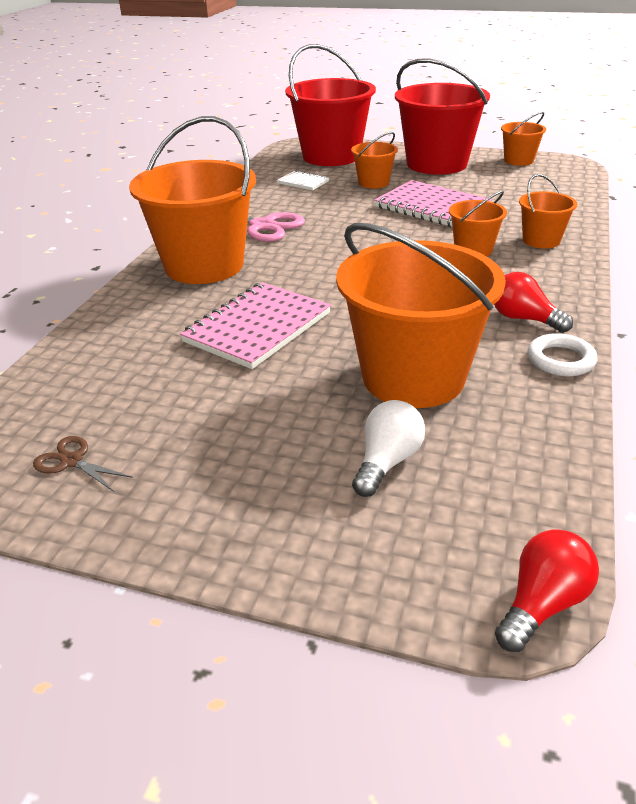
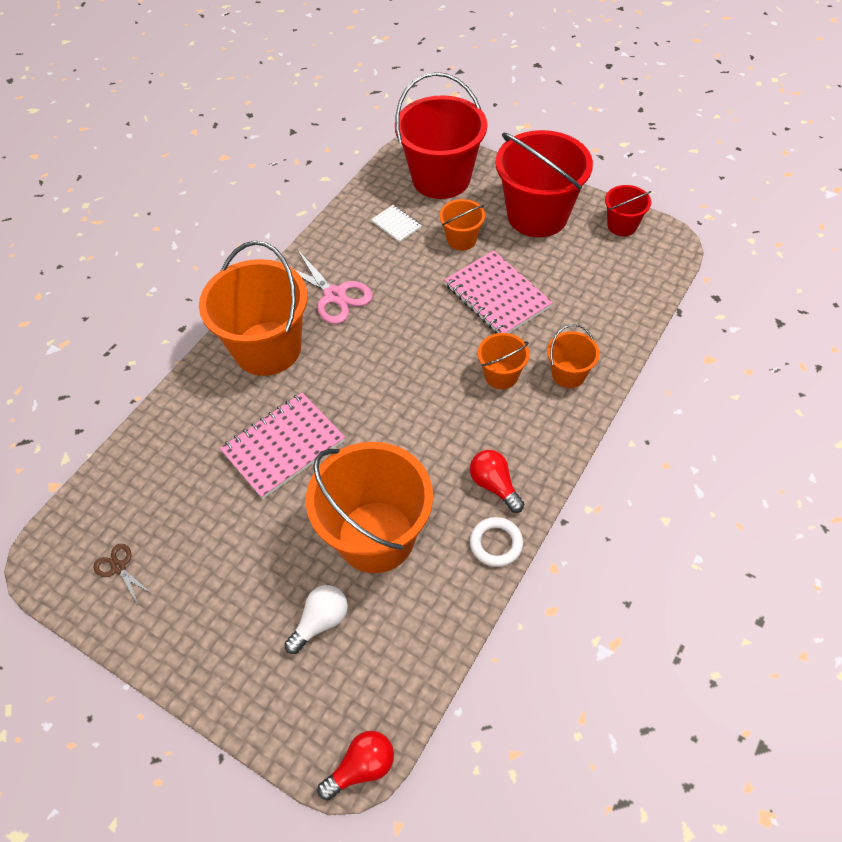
camera: 15 degrees right, 20 degrees up
(518, 160) = (622, 225): orange bucket -> red bucket

